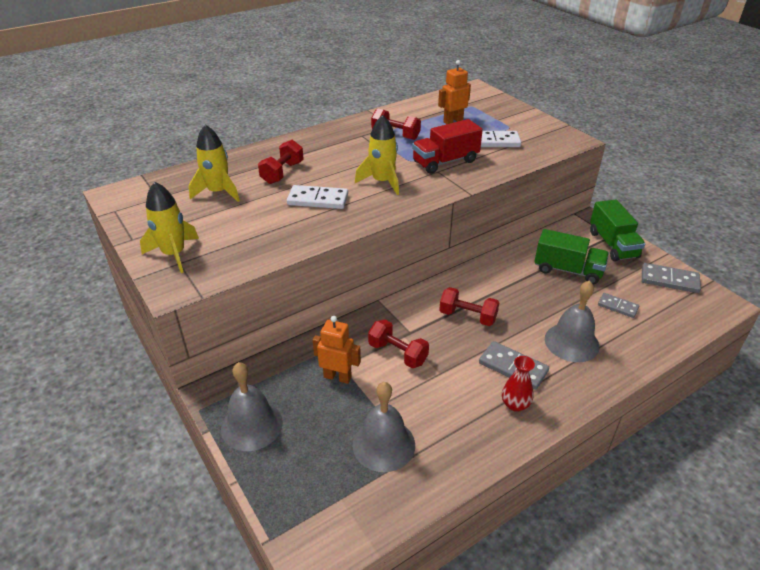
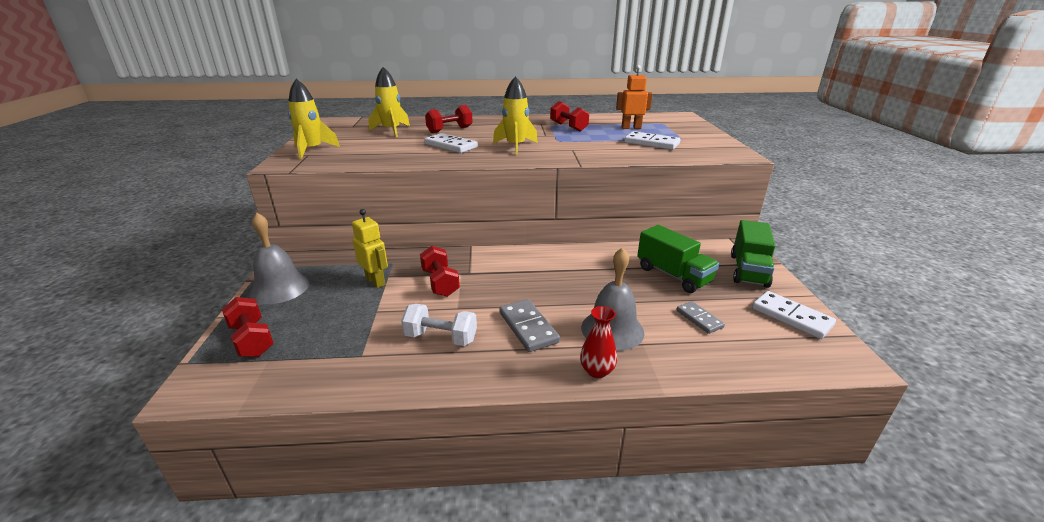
camera: 30 degrees right, 10 degrees down
(337, 377) = (376, 281): orange robot -> yellow robot
(383, 444) = (347, 338): grey bell -> none
(445, 162) = (587, 146): red truck -> none
(459, 408) = (441, 338): none -> white dumbbell
(467, 316) = (531, 278): red dumbbell -> red dumbbell (252, 340)
(515, 404) = (494, 356): red vase -> red vase (597, 371)
(669, 280) = (791, 317): grey domino -> white domino

